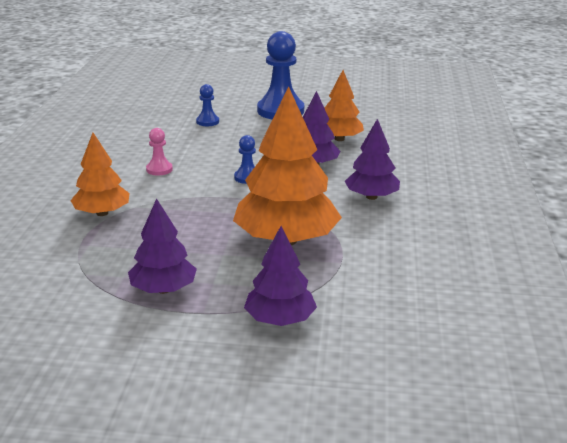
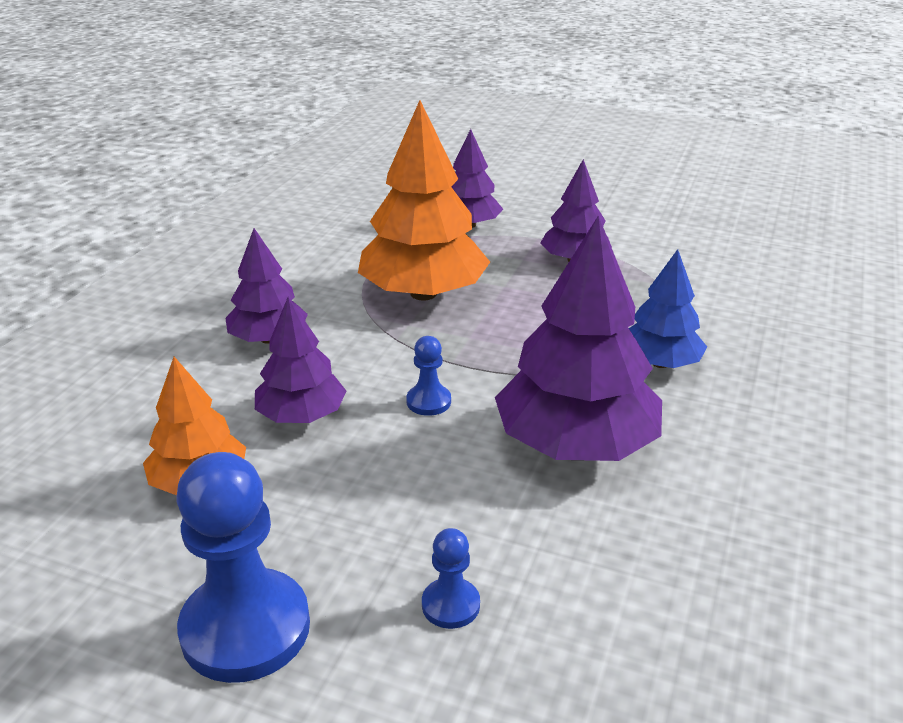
camera: 165 degrees left, 5 degrees up
(102, 213) = (660, 363): orange tree -> blue tree
(159, 169) = (576, 444): pink pawn -> purple tree

